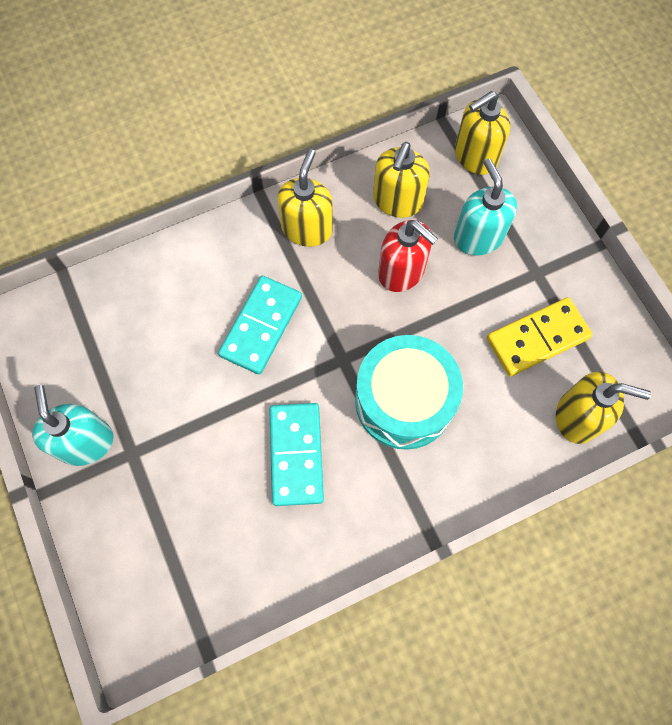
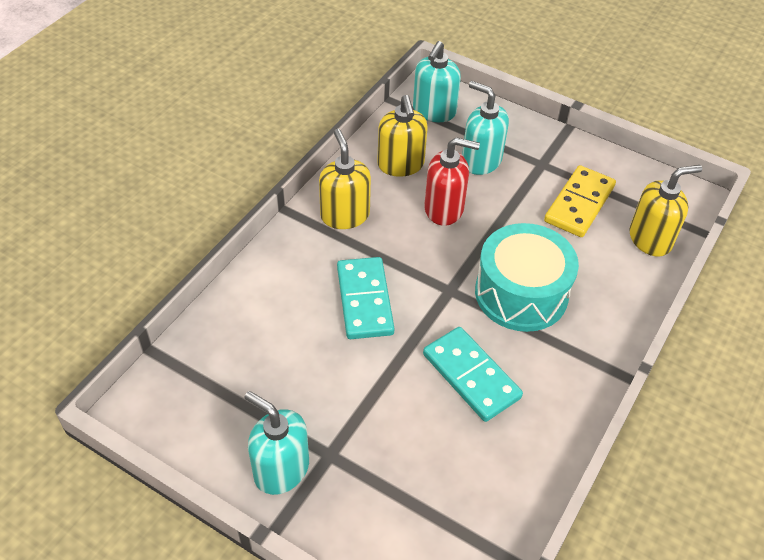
camera: 35 degrees left, 20 degrees down
(475, 156) = (434, 111): yellow soap dispenser -> turquoise soap dispenser

